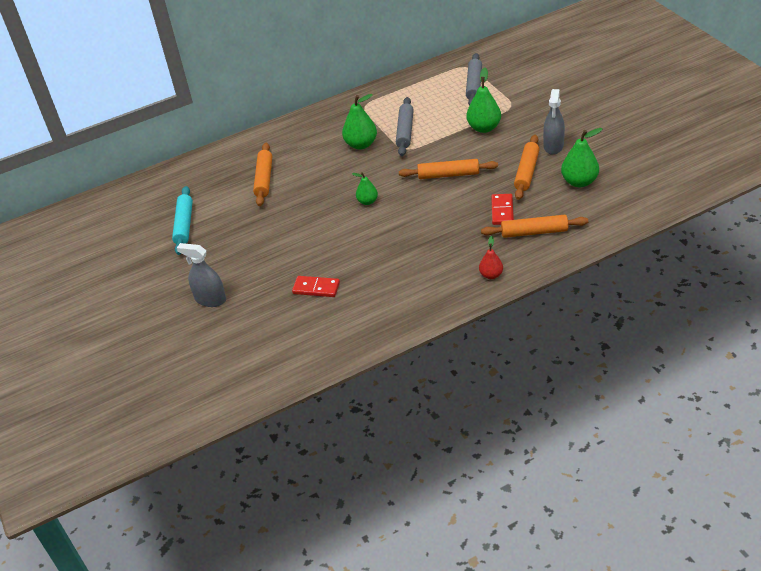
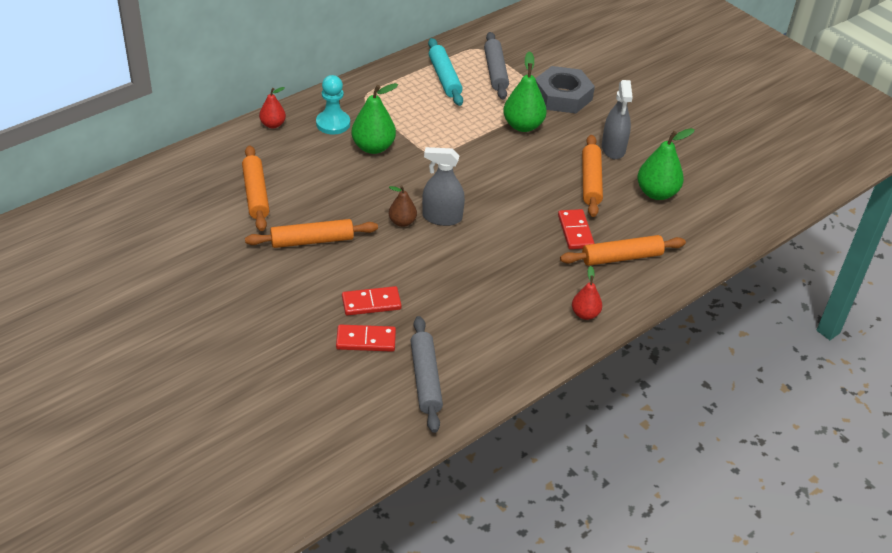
camera: 20 degrees left, 0 degrees up
(184, 225) = (160, 259): turquoise rolling pin -> turquoise rolling pin (444, 78)
(210, 299) = (224, 362): grey spray bottle -> grey spray bottle (442, 217)
(290, 127) = (273, 124): none -> red pear
(327, 261) = (371, 303): none -> red domino
(335, 126) = (333, 124): none -> turquoise pawn
(367, 201) = (402, 222): green pear -> brown pear
(405, 131) = (425, 130): grey rolling pin -> grey rolling pin (425, 379)
(448, 175) = (496, 186): orange rolling pin -> orange rolling pin (312, 241)
(523, 104) = (562, 96): none -> grey nut

